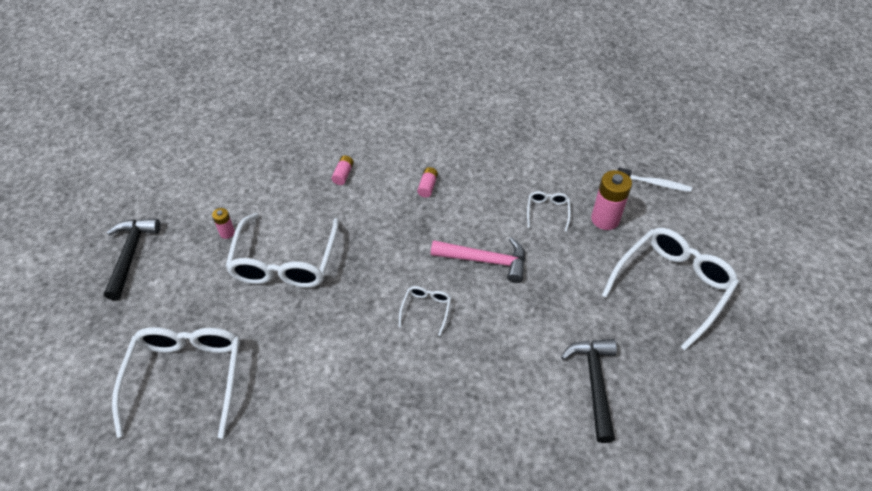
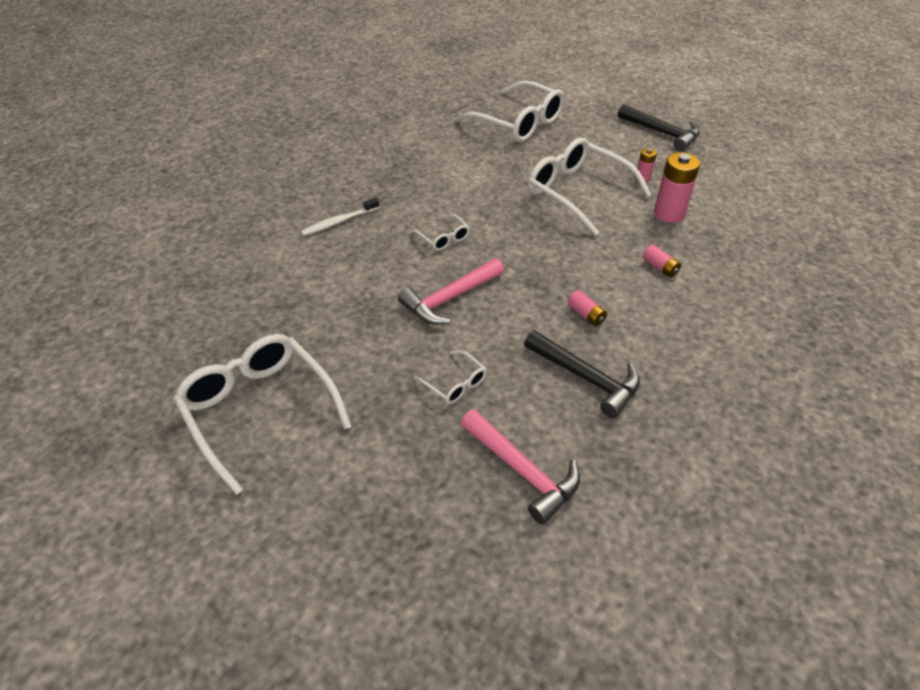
camera: 130 degrees right, 5 degrees down
(566, 154) = (522, 471): none -> pink hammer
(594, 383) = (265, 285): black hammer -> black hammer (586, 378)
(605, 219) = (391, 425): pink battery -> pink battery (669, 214)
(655, 183) = (381, 526): white toothbrush -> white toothbrush (339, 222)
(672, 286) = (259, 410): white glasses -> white glasses turned 150 degrees clockwise

